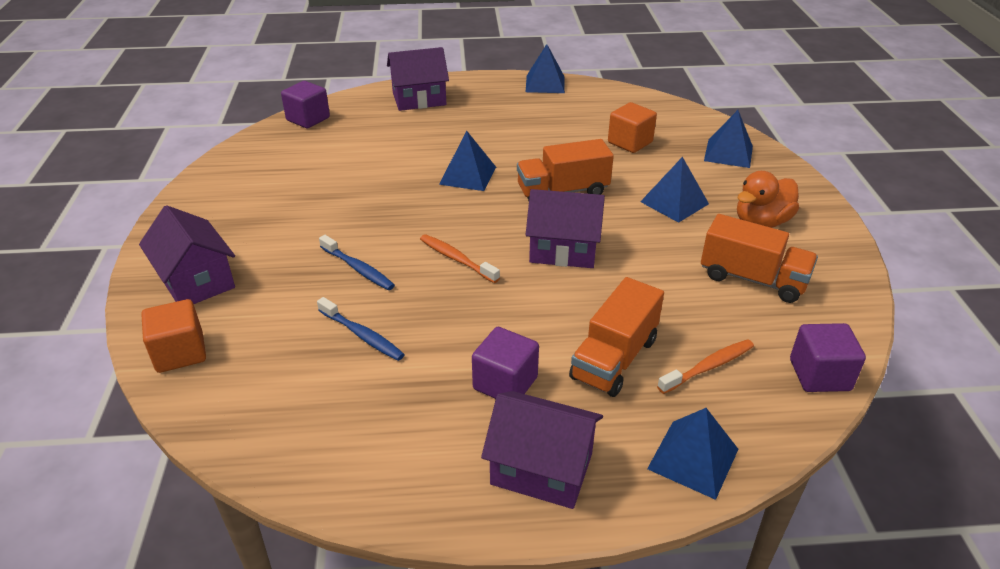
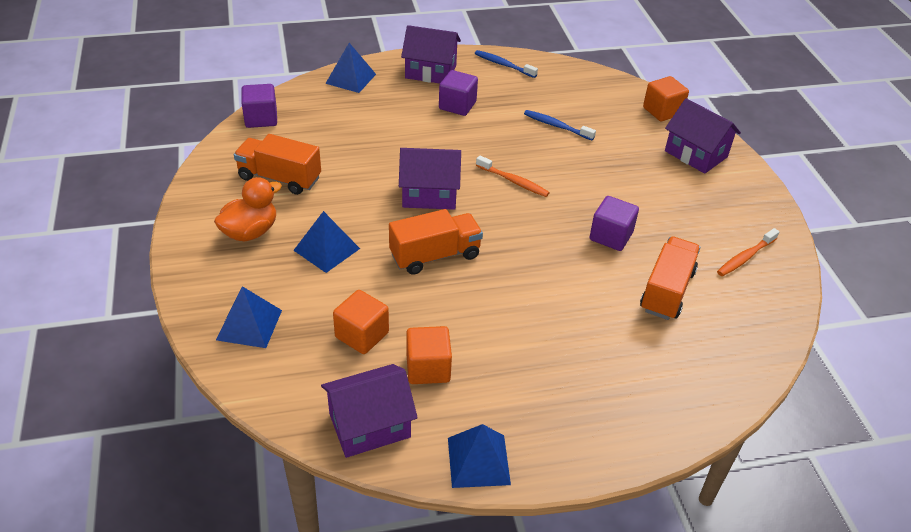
camera: 170 degrees right, 5 degrees up
(308, 119) = (756, 349): purple cube -> purple cube (611, 236)
(358, 269) = (585, 169): blue toothbrush -> blue toothbrush (503, 65)
(419, 99) = (643, 404): purple house -> purple house (369, 425)
(467, 175) = (533, 270): blue pyramid -> none
(575, 123) = (428, 368): none -> orange cube
(614, 359) = (391, 121): orange truck -> orange truck (667, 291)
(708, 367) = (331, 119): orange toothbrush -> orange toothbrush (745, 257)

